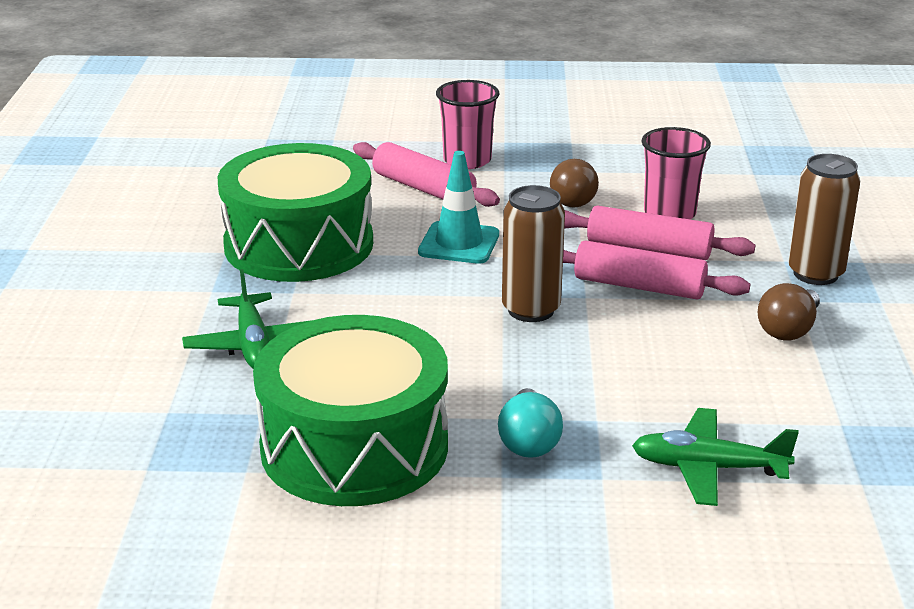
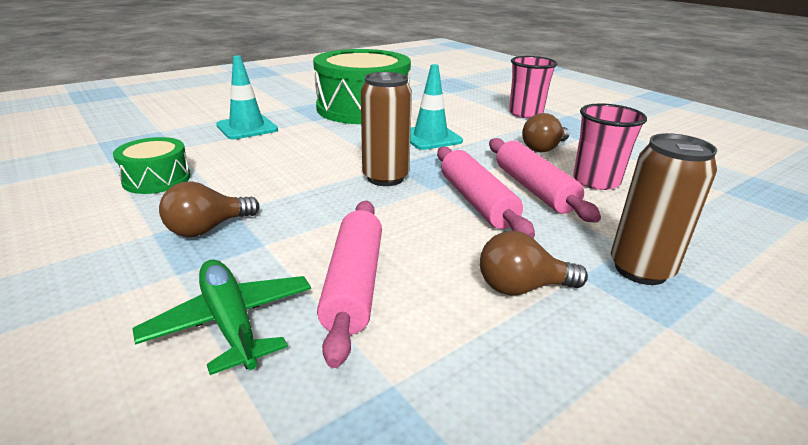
camera: 50 degrees right, 0 degrees up
(253, 345) = (247, 128): green plane -> turquoise traffic cone
(354, 447) = (157, 179): green drum -> green drum, size x0.48
(424, 188) = (473, 114): pink rolling pin -> pink rolling pin (354, 284)
(528, 442) = (208, 228): turquoise light bulb -> brown light bulb

